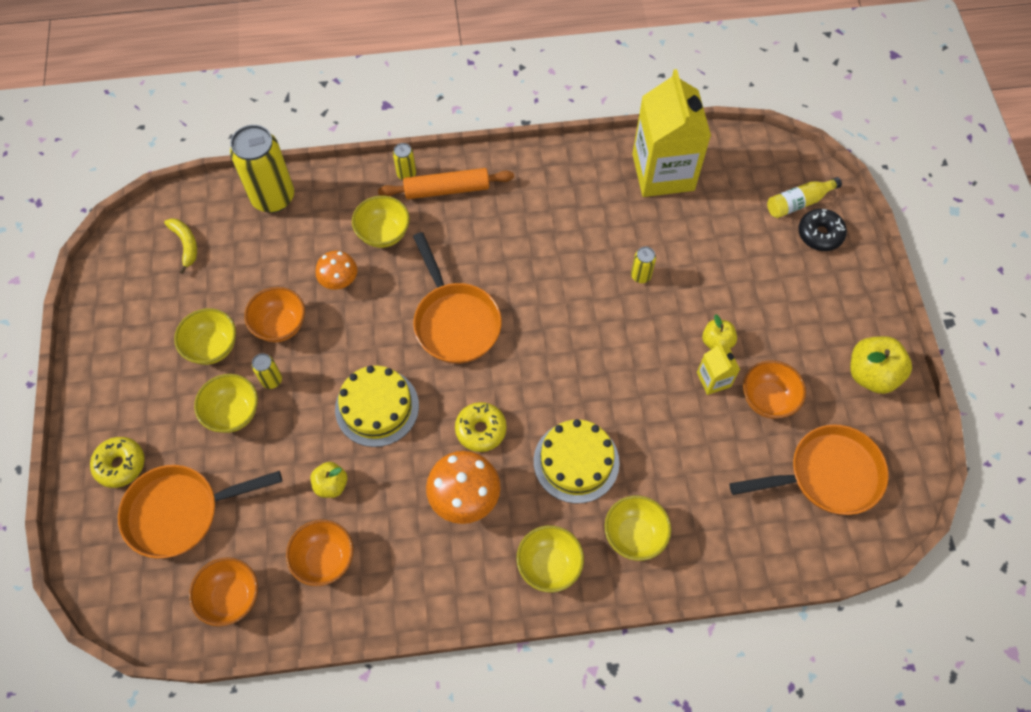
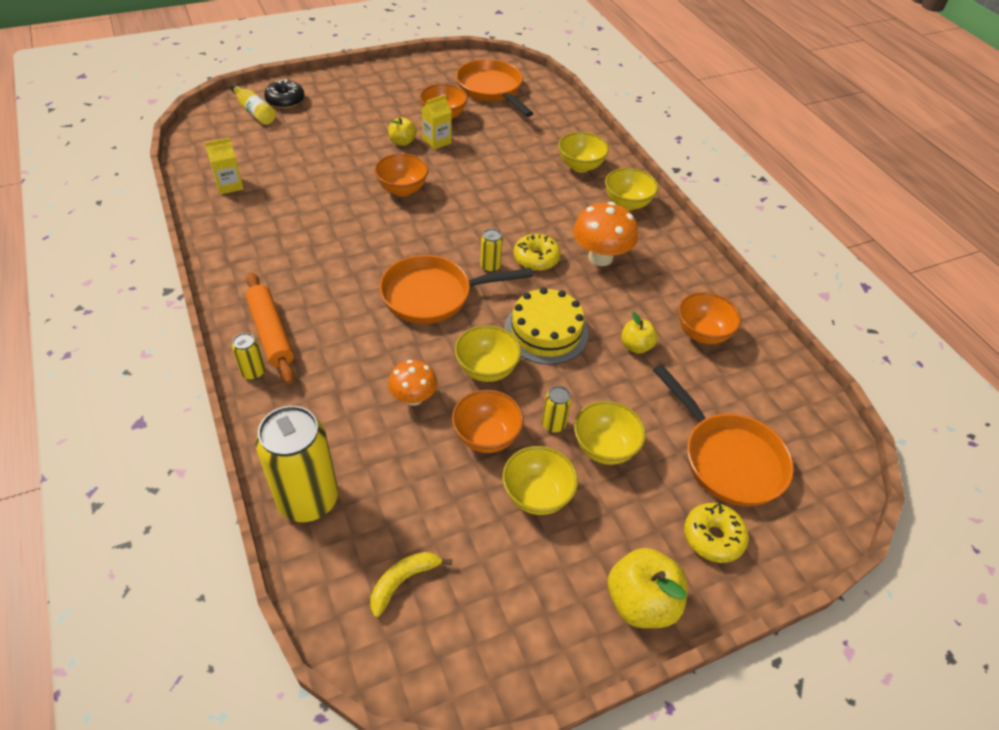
camera: 110 degrees left, 15 degrees down
(231, 597) = (774, 390): orange bowl -> orange bowl (402, 189)
(383, 233) = (341, 374): yellow bowl -> yellow bowl (486, 369)
(455, 321) = (433, 295): orange pan -> orange pan turned 150 degrees counterclockwise
(576, 461) = (538, 201): yellow cake -> none
(640, 276) = (349, 186): yellow can -> yellow can (490, 267)
(663, 172) = (229, 185): yellow carton -> yellow carton, size x0.45
(871, 374) = (405, 75): yellow apple -> yellow apple (641, 602)

